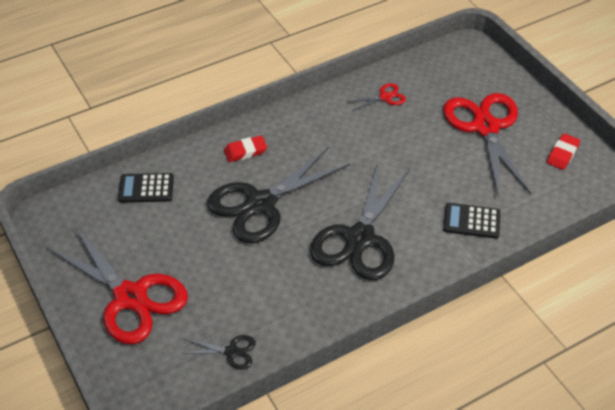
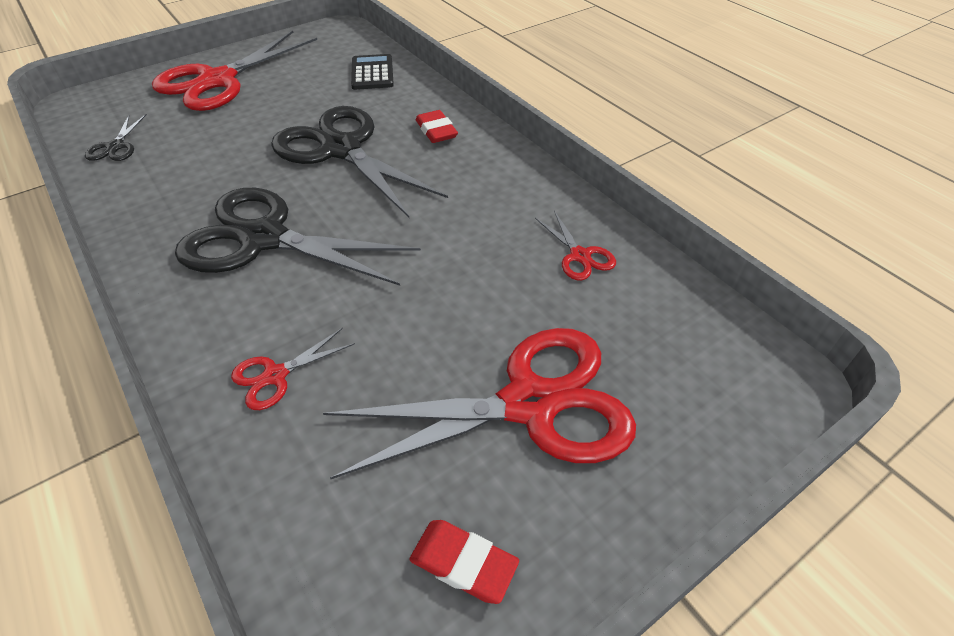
camera: 85 degrees right, 0 degrees up
(471, 221) = (276, 375): black calculator -> red scissors

